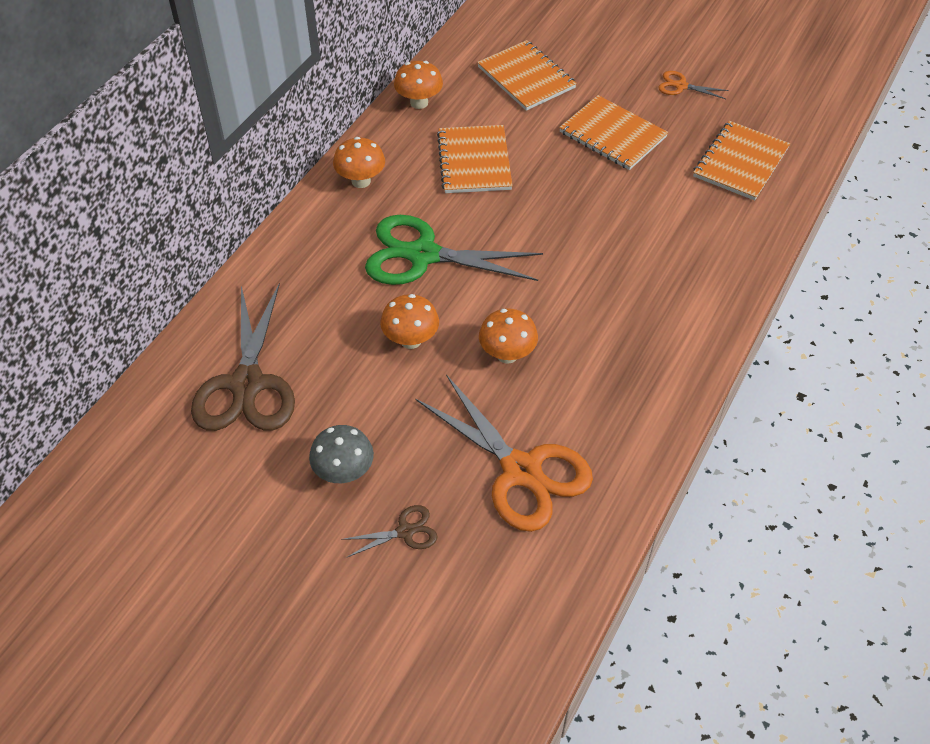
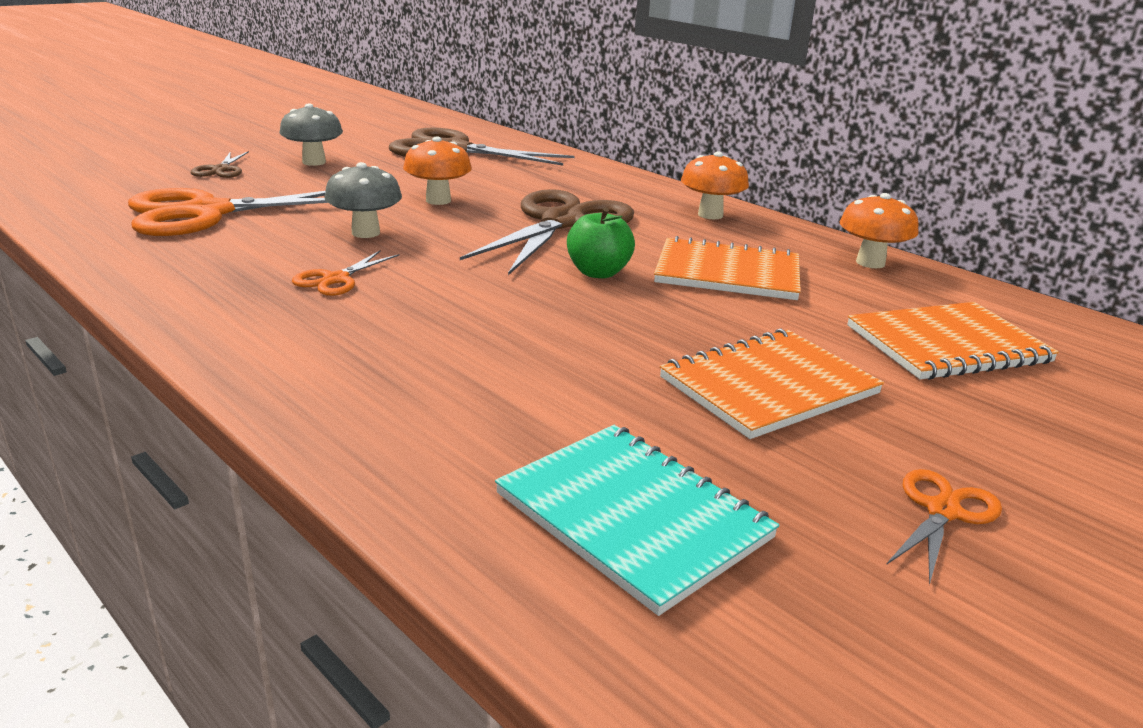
camera: 105 degrees right, 25 degrees down
(423, 255) = (561, 222): green scissors -> brown scissors
(507, 354) = (365, 233): orange mushroom -> grey mushroom
(509, 217) = (598, 272): none -> green apple
(595, 334) = (336, 279): none -> orange scissors
(740, 162) = (632, 516): orange notebook -> turquoise notebook

